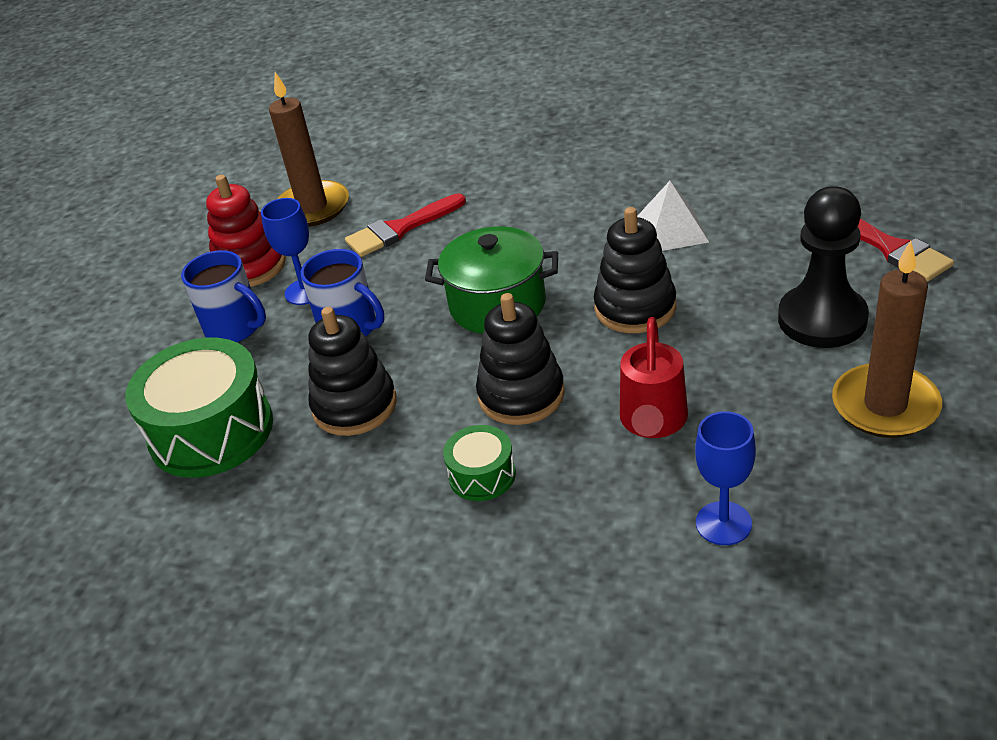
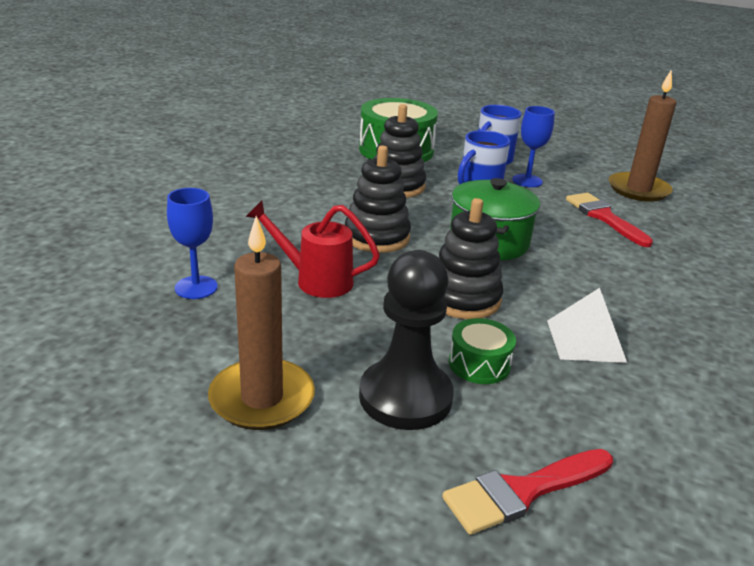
camera: 90 degrees right, 10 degrees down
(250, 266) = (562, 167): red stacking toy -> none
(482, 475) = (306, 215): green drum -> green drum (479, 364)

